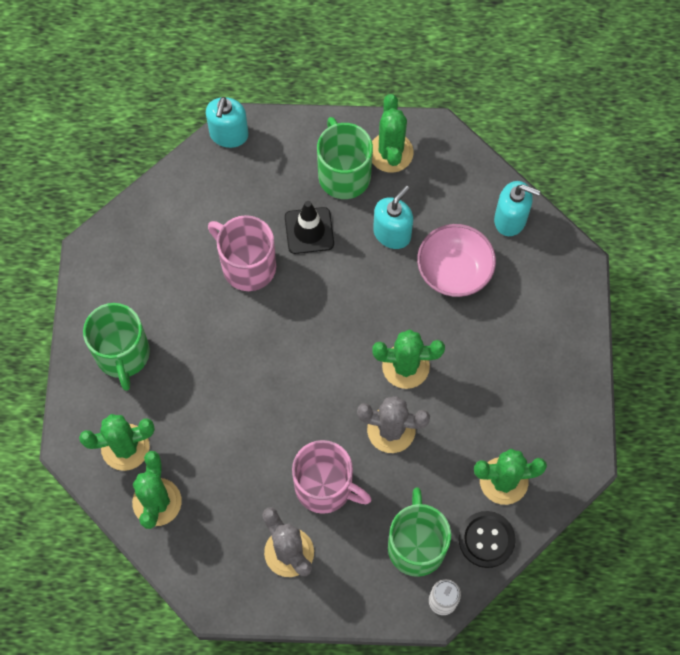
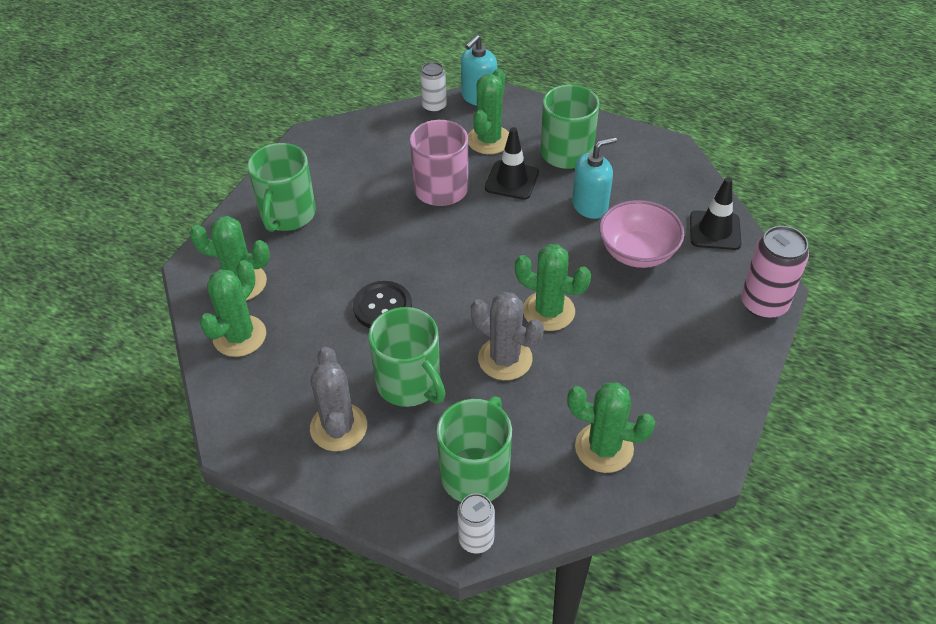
camera: 25 degrees right, 20 degrees down
(191, 164) = (434, 106): none -> white can
(325, 487) = (409, 383): pink mug -> green mug
(390, 152) = (619, 149): green cactus -> green cactus (489, 140)
(486, 540) = (557, 497): black button -> black button (382, 307)
(510, 219) = (715, 230): turquoise soap dispenser -> black traffic cone
(577, 286) = (763, 304): none -> pink can

